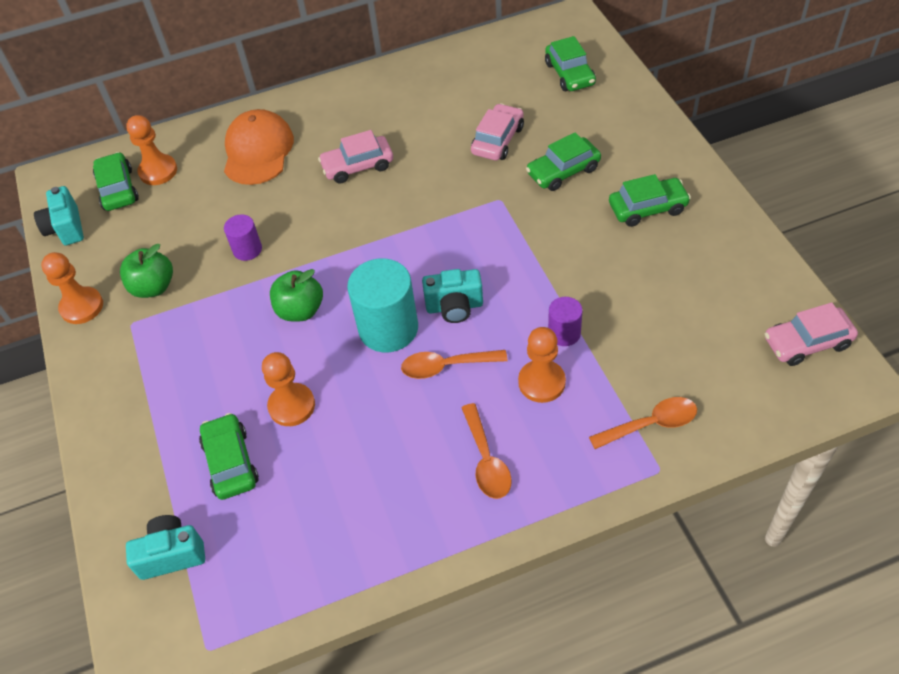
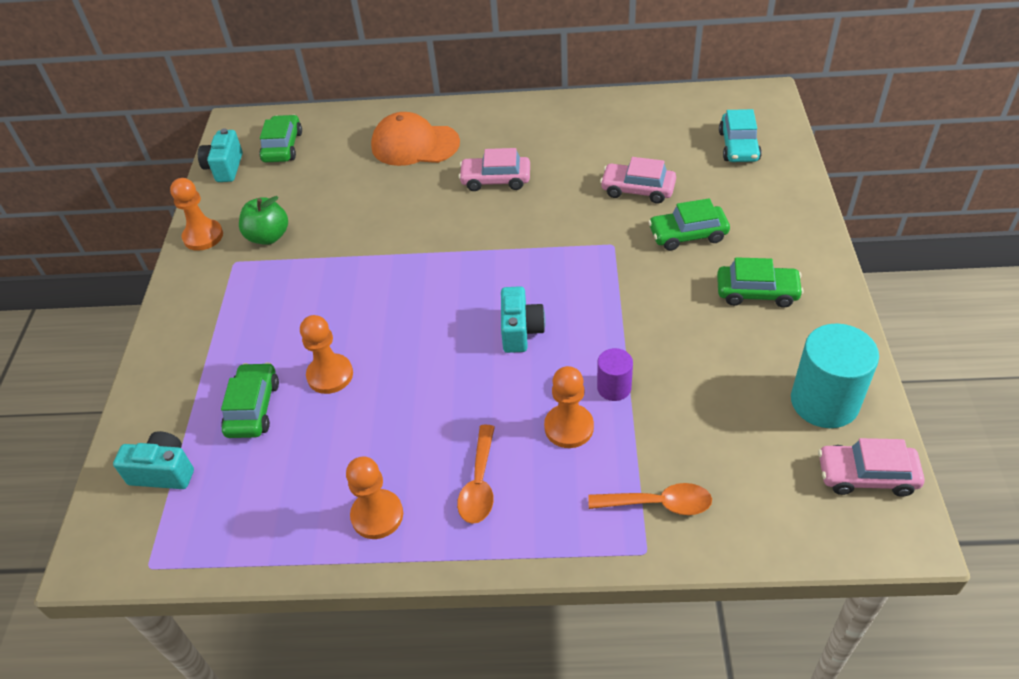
camera: 20 degrees right, 5 degrees down
(158, 171) = (323, 140): orange pawn -> orange pawn (377, 515)
(247, 249) = (362, 227): purple cylinder -> none
(258, 151) = (415, 144): orange cap -> orange cap turned 105 degrees counterclockwise
(300, 310) = (380, 293): green apple -> none
(388, 328) = (450, 332): turquoise cylinder -> turquoise cylinder (824, 401)
(446, 366) = (485, 383): orange spoon -> none
(454, 307) = (521, 331): turquoise camera -> turquoise camera turned 105 degrees counterclockwise
(497, 140) = (637, 190): pink car -> pink car turned 120 degrees counterclockwise
(569, 74) = (738, 146): green car -> turquoise car

